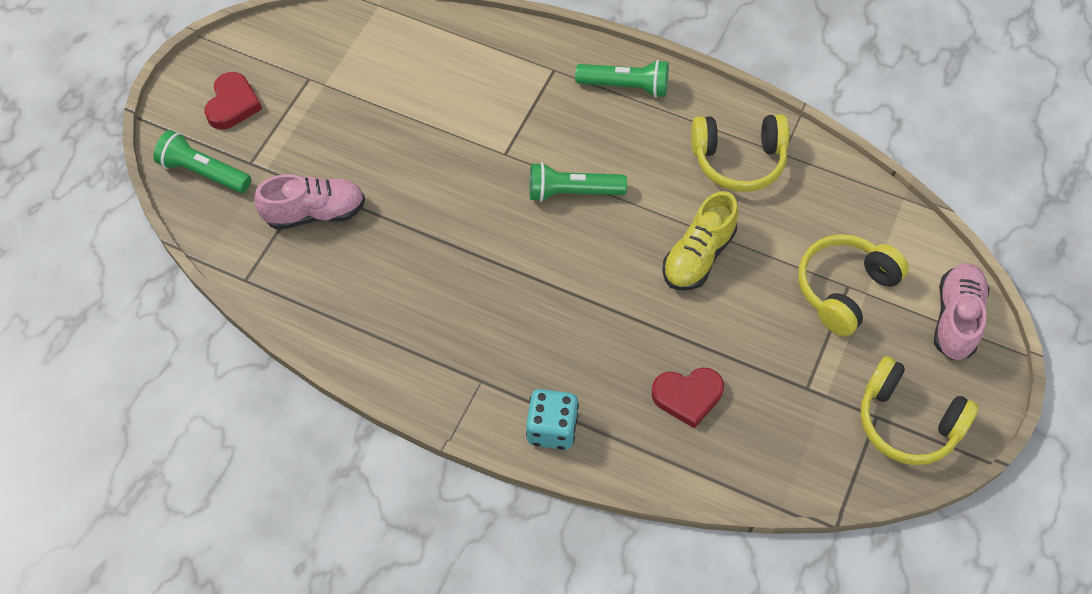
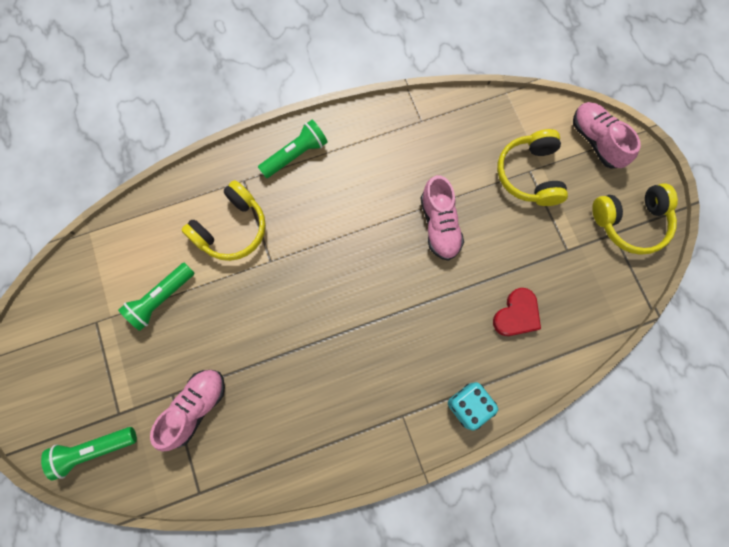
camera: 45 degrees left, 15 degrees up
(232, 104) = (63, 386): red heart -> none
(572, 192) = (333, 250): green flashlight -> green flashlight (161, 299)
(698, 256) = (439, 225): yellow shoe -> pink shoe
(738, 160) = (402, 146): yellow headphones -> yellow headphones (231, 228)

